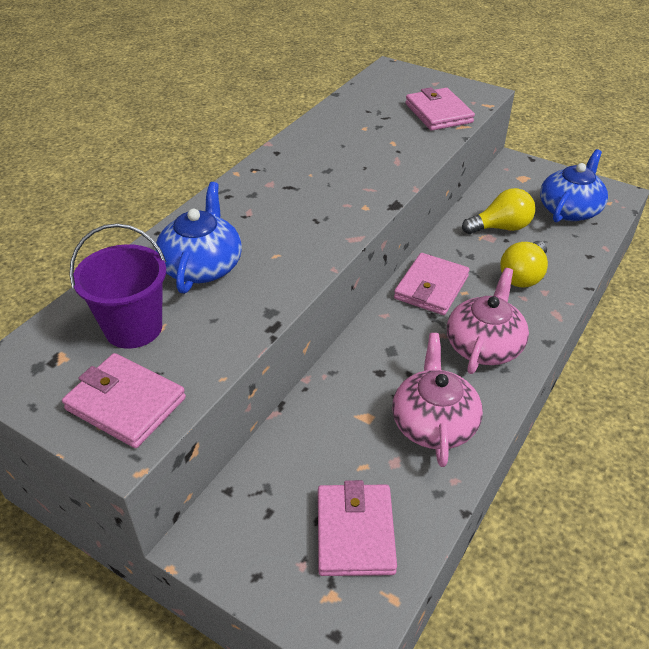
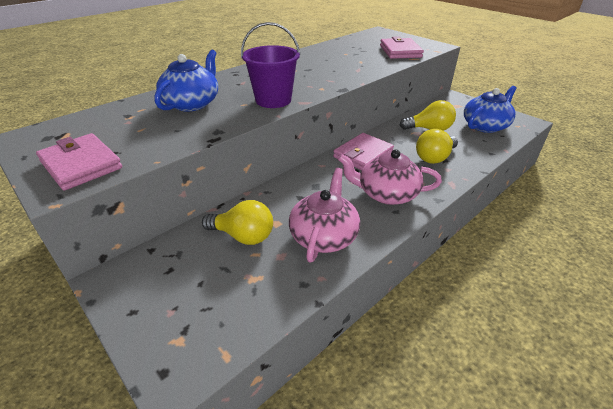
camera: 15 degrees right, 5 degrees down
(133, 328) = (123, 127): purple bucket -> purple bucket (273, 100)
(335, 445) = (243, 236): none -> yellow light bulb
(355, 532) = (223, 298): pink wallet -> none
(484, 345) = (386, 194): pink teapot -> pink teapot turned 120 degrees counterclockwise

